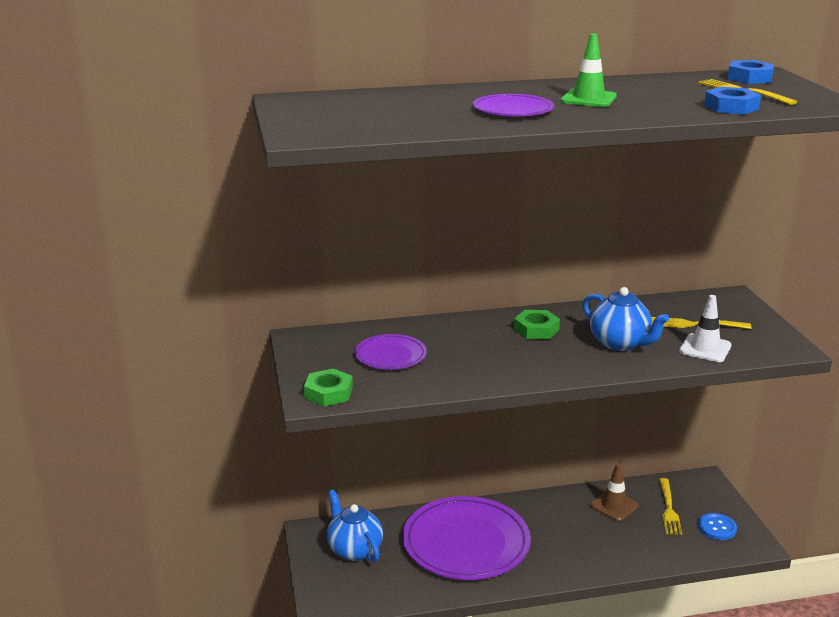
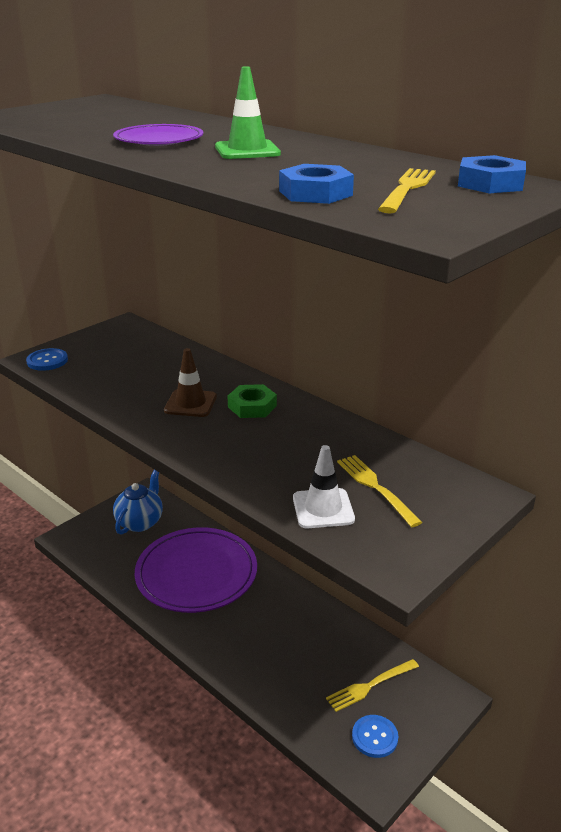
camera: 55 degrees right, 5 degrees up
(329, 393) = (47, 361): green nut -> blue button
(390, 355) = (131, 363): purple plate -> none
(614, 506) = (335, 643): brown traffic cone -> brown traffic cone (190, 403)
(620, 343) = (274, 456): blue teapot -> none

